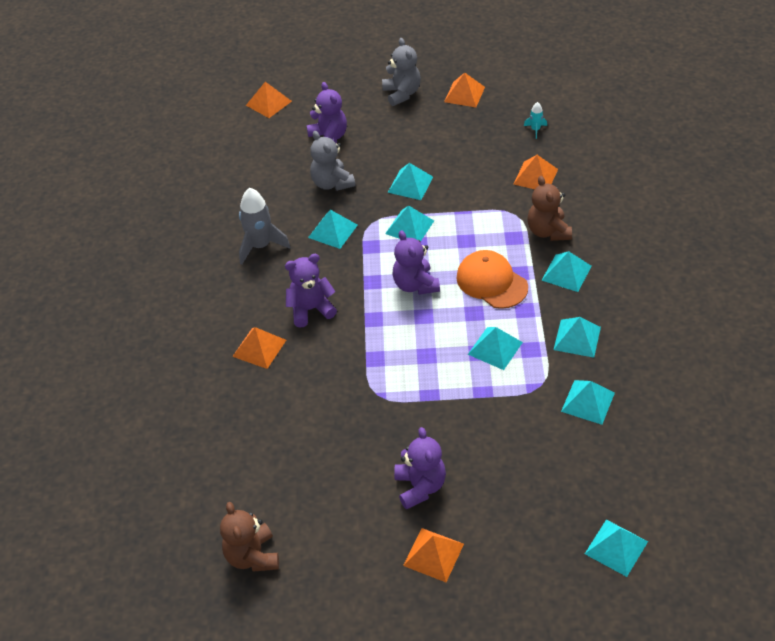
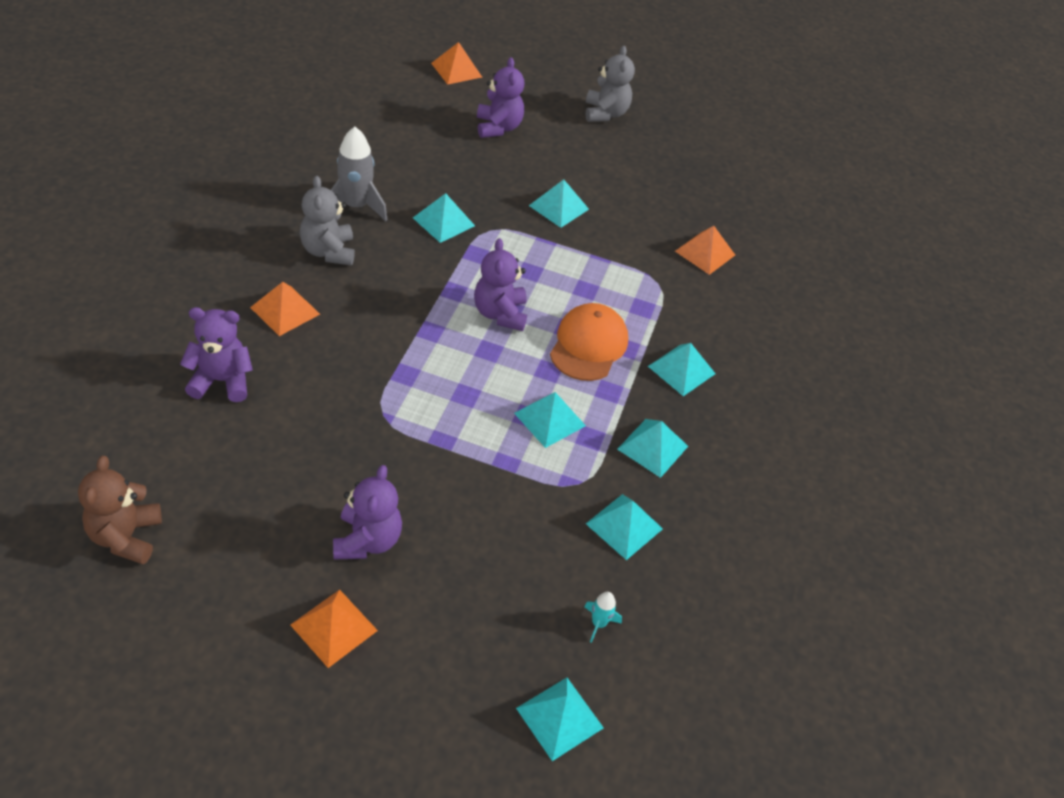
camera: 10 degrees right, 0 degrees up
(311, 309) = (367, 293): purple teddy bear -> purple teddy bear (221, 381)
(332, 183) = (473, 173): grey teddy bear -> grey teddy bear (328, 251)
(409, 227) = (531, 250): turquoise pyramid -> none
(464, 94) = (674, 139): orange pyramid -> none
(491, 282) = (588, 345): orange cap -> orange cap turned 45 degrees clockwise
(535, 130) = (733, 205): turquoise rocket -> turquoise rocket (599, 623)
(548, 231) = (685, 316): brown teddy bear -> none

